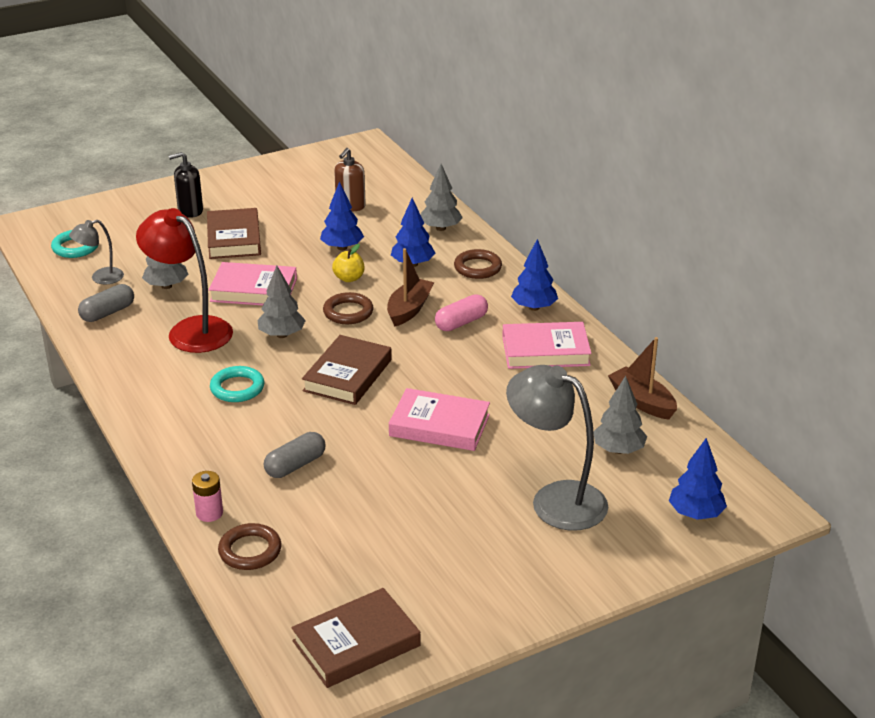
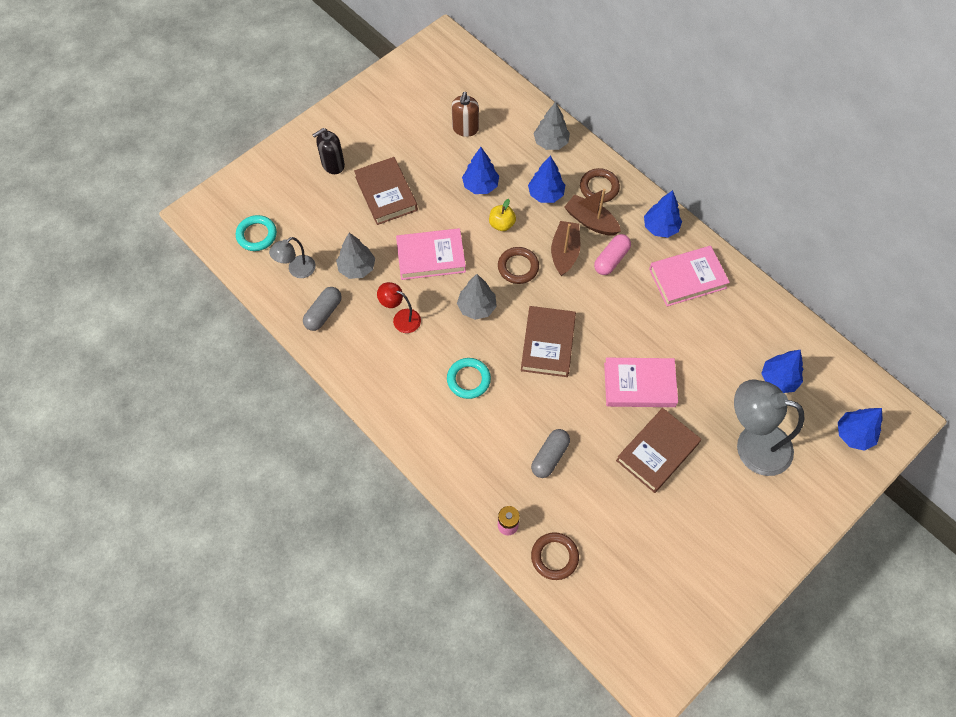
camera: 15 degrees left, 30 degrees up
(191, 330) = (401, 318): red lamp -> red lamp, size x0.53
(356, 643) = (667, 629): brown book -> brown book (657, 452)
(618, 450) = (778, 379): grey tree -> blue tree
(642, 401) = (778, 321): brown boat -> brown boat (591, 221)

